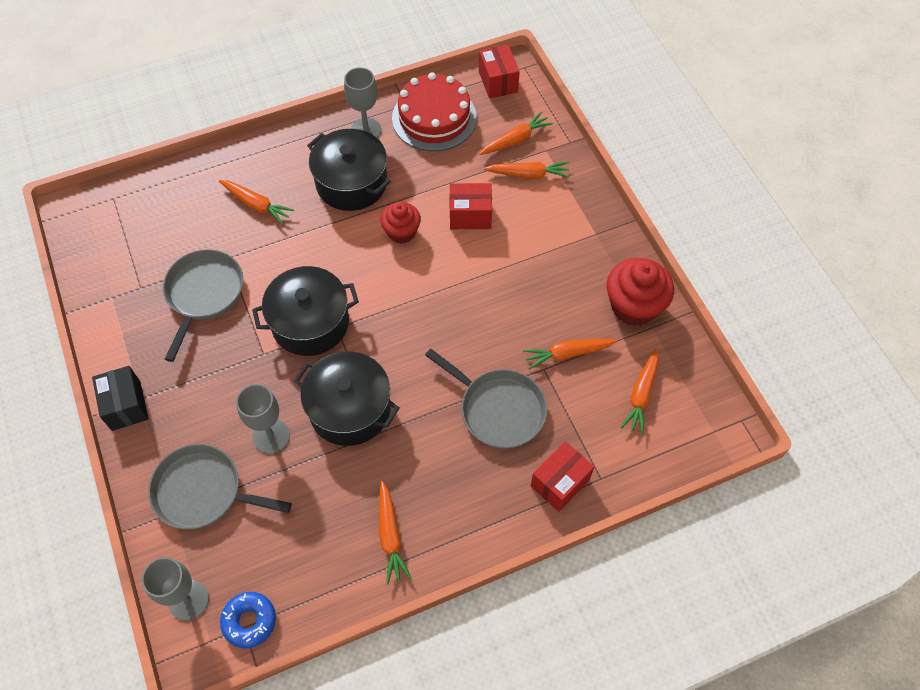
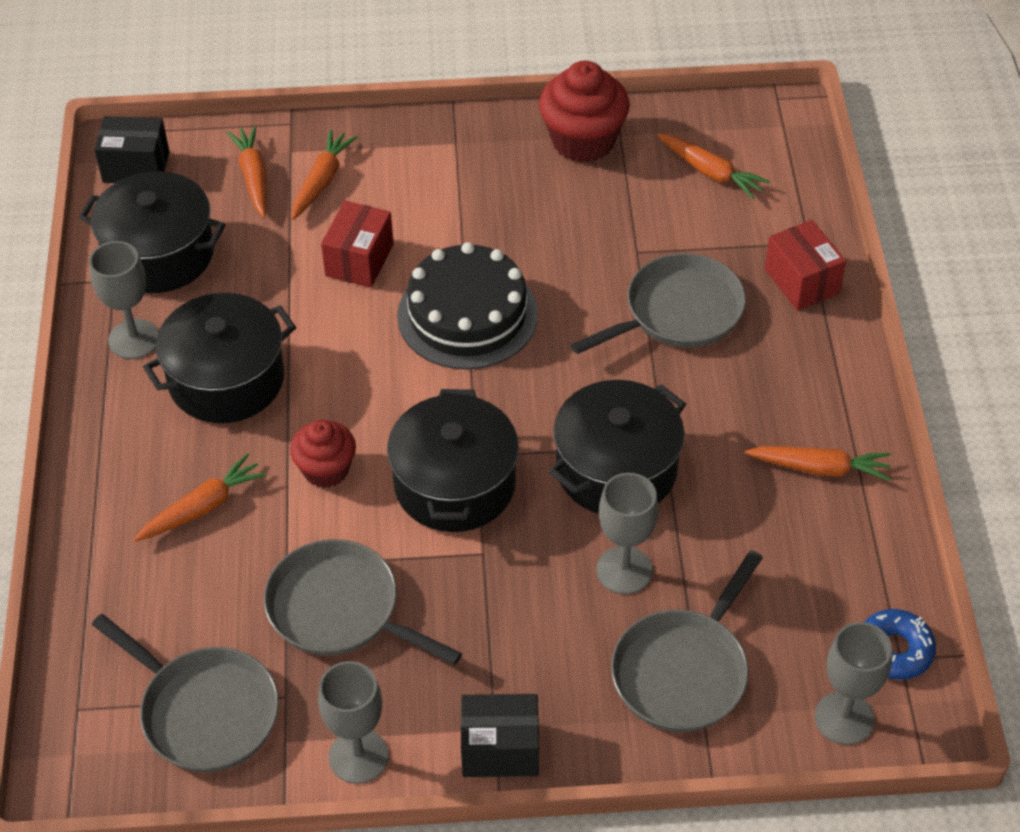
camera: 70 degrees left, 10 degrees down
(108, 335) = (358, 756): none -> grey goblet
(122, 254) = (205, 711): none -> grey pan
(401, 232) = (348, 342): red cupcake -> red cupcake (326, 469)
(434, 118) = (159, 254): red cake -> black pot
(448, 287) = (467, 315): none -> black cake
(498, 82) = (136, 167): red box -> black box
(567, 354) = (625, 223): orange carrot -> none

